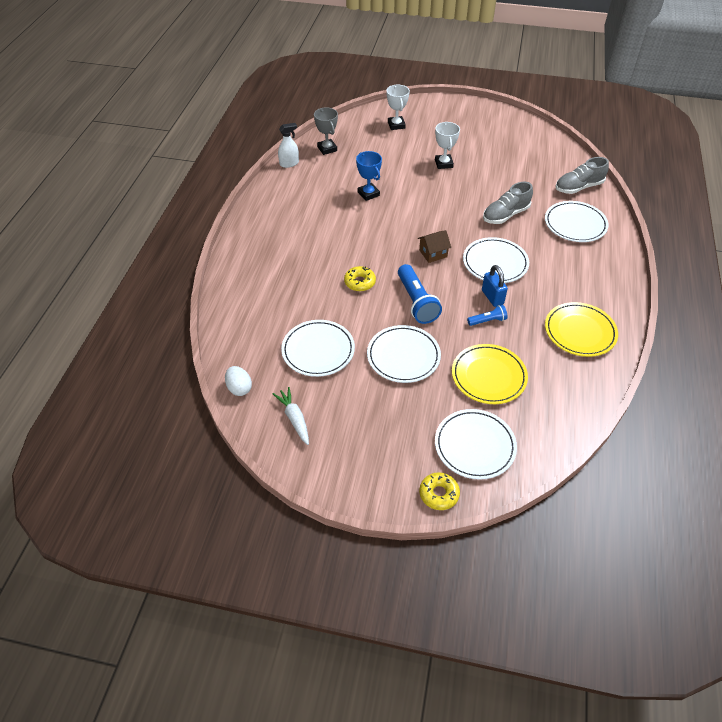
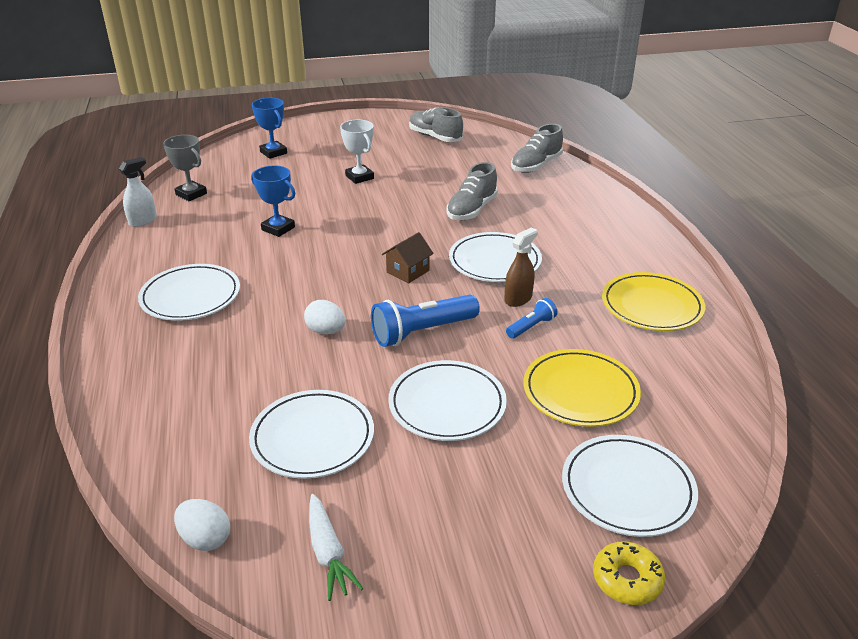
camera: 25 degrees left, 15 degrees down
(294, 419) = (328, 553): white carrot -> white carrot turned 150 degrees counterclockwise
(360, 282) = (326, 331): yellow donut -> white egg
(396, 125) = (273, 152): white trophy -> blue trophy
(416, 302) = (422, 332): blue flashlight -> blue flashlight turned 105 degrees clockwise
(492, 297) = (518, 299): blue padlock -> brown spray bottle
(518, 140) = (435, 137): none -> grey shoe
(575, 224) = (559, 200): white plate -> white plate (191, 296)

